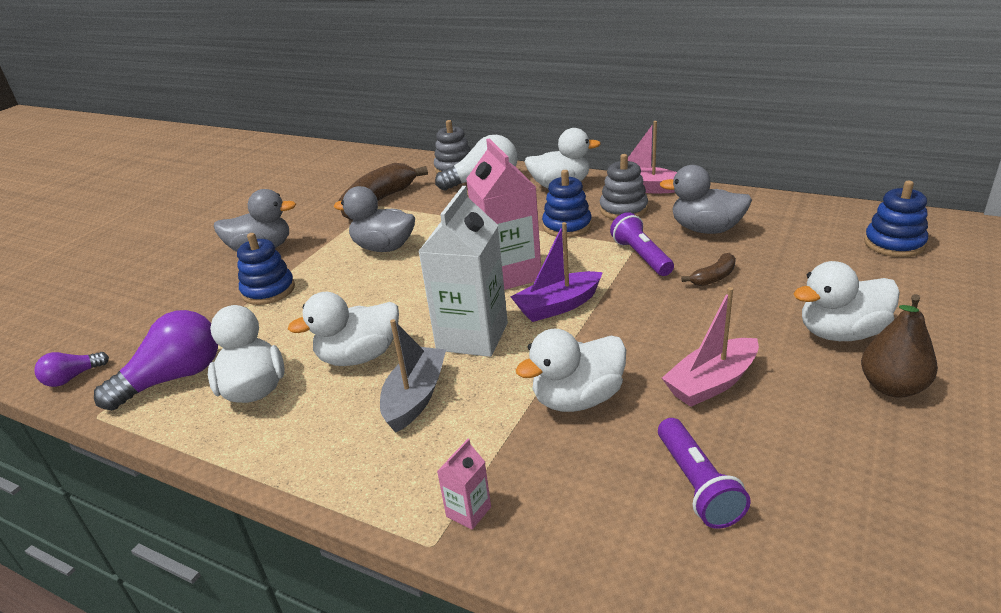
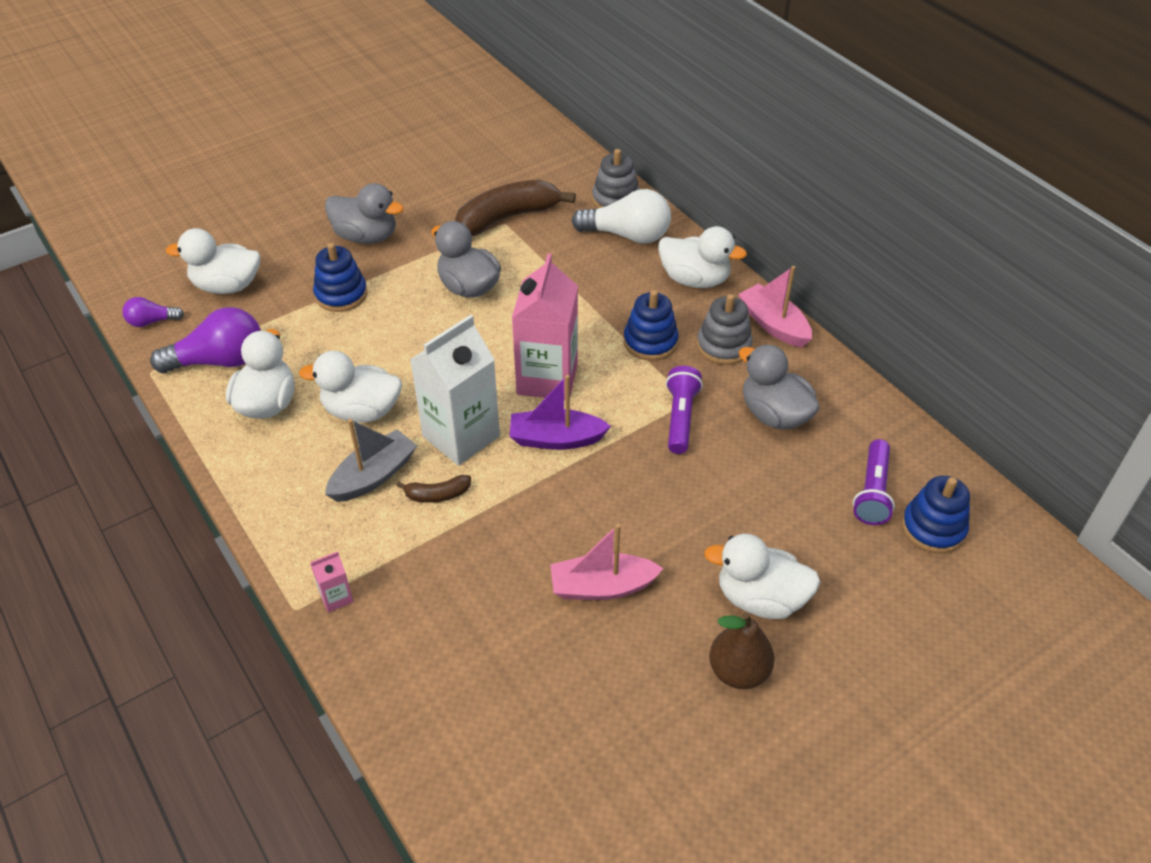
camera: 25 degrees right, 15 degrees up
(577, 399) = (488, 544): white duck -> white duck (227, 286)
(697, 485) = (503, 666): purple flashlight -> purple flashlight (872, 492)
(714, 277) = (719, 478): brown banana -> brown banana (437, 495)

